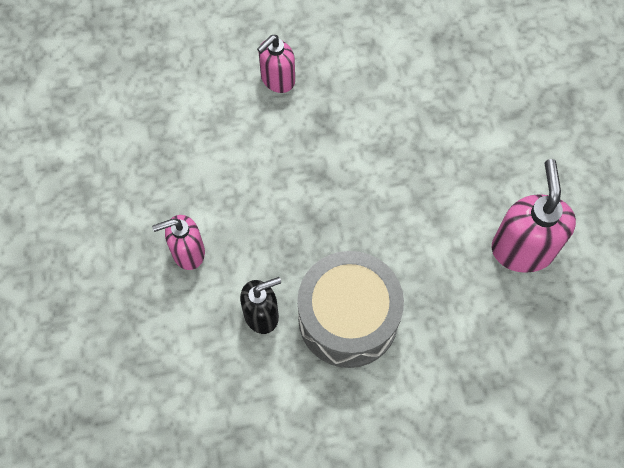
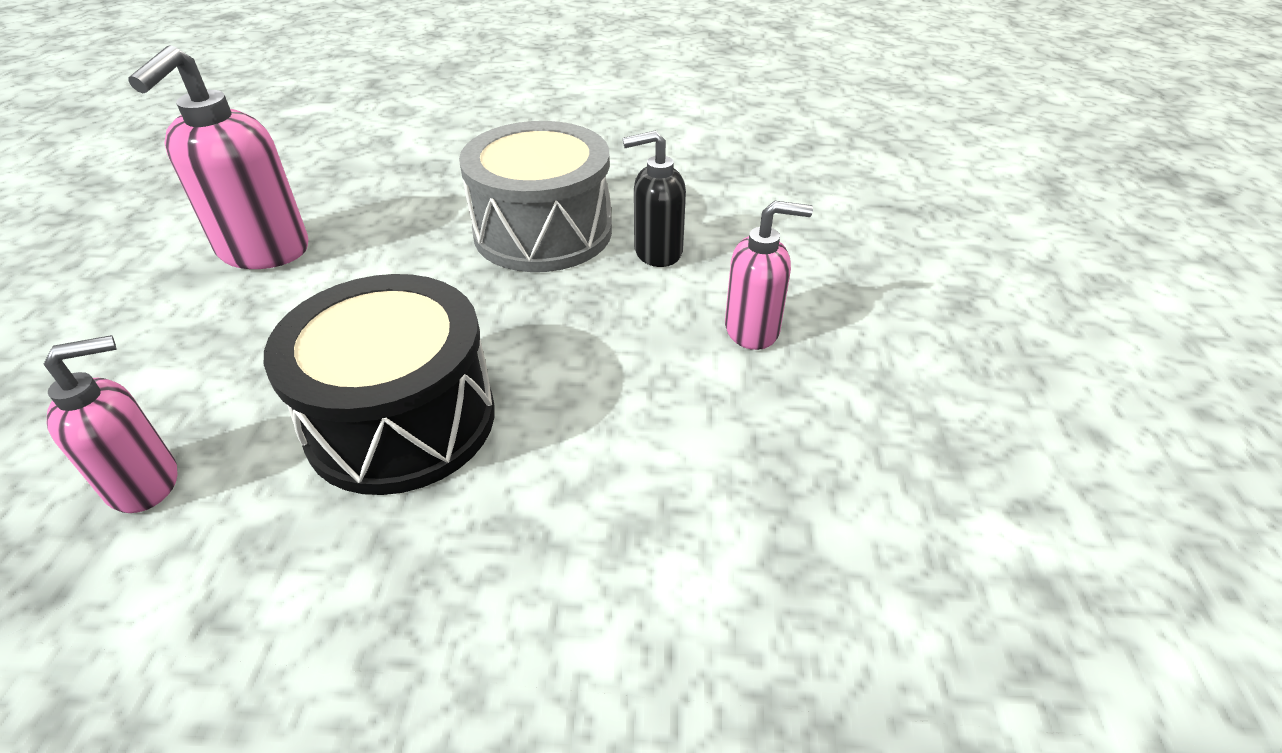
camera: 165 degrees left, 25 degrees down
(277, 80) = (483, 582): pink soap dispenser -> pink soap dispenser (145, 483)
(353, 143) = (401, 420): none -> black drum

